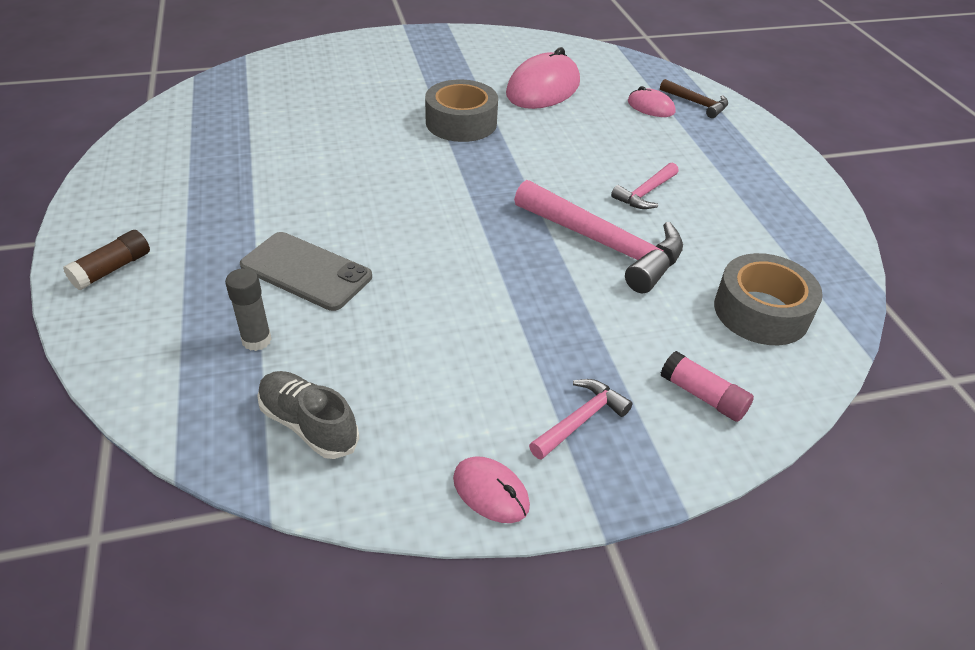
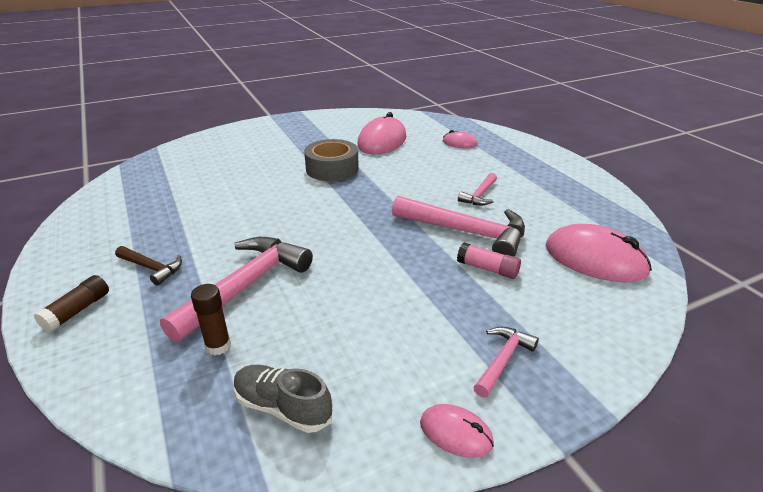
camera: 10 degrees left, 10 degrees down
(256, 340) = (218, 346): grey glue stick -> brown glue stick
(306, 271) = (245, 286): grey phone -> pink hammer
(696, 103) = (488, 137): brown hammer -> brown hammer (151, 268)
(703, 396) = (584, 325): pink glue stick -> pink glue stick (487, 269)
(761, 311) = (595, 259): grey tape -> pink mouse

